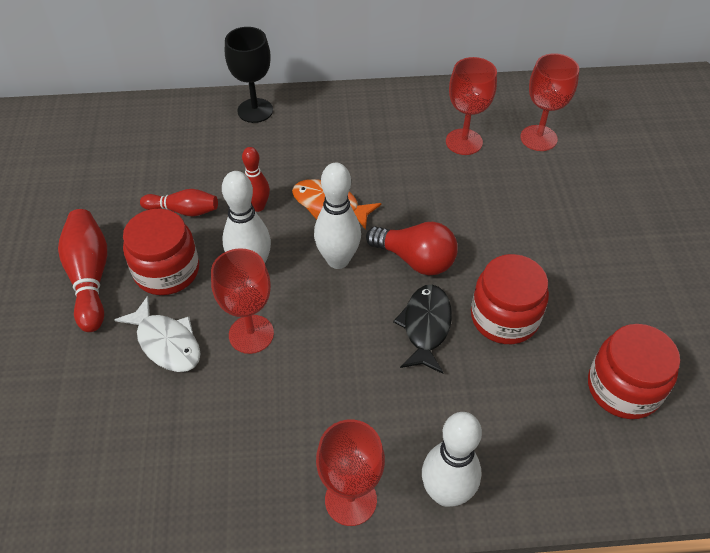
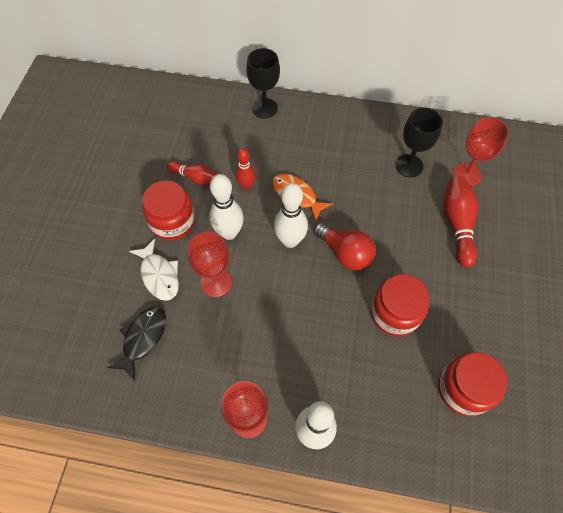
camera: 15 degrees right, 10 degrees up
(90, 277) = (122, 214): red bowling pin -> red bowling pin (457, 224)
(425, 326) = (336, 306): black fish -> black fish (143, 338)
(464, 142) = (409, 166): red goblet -> black goblet

